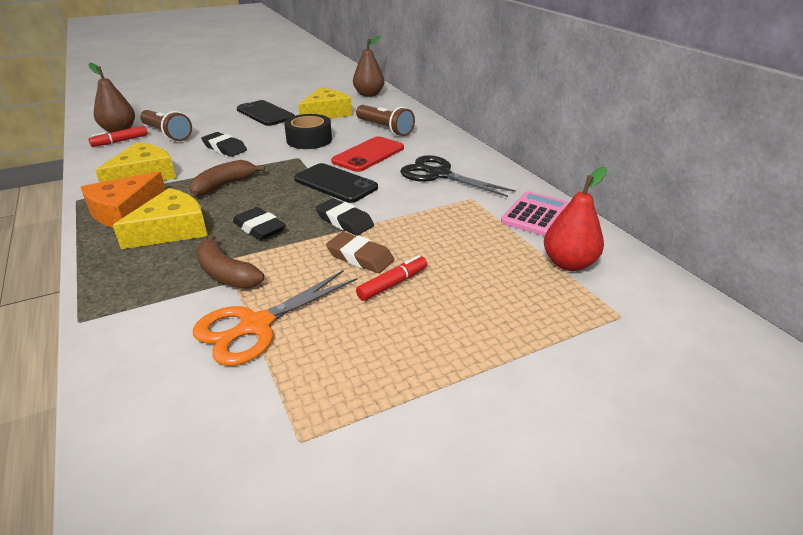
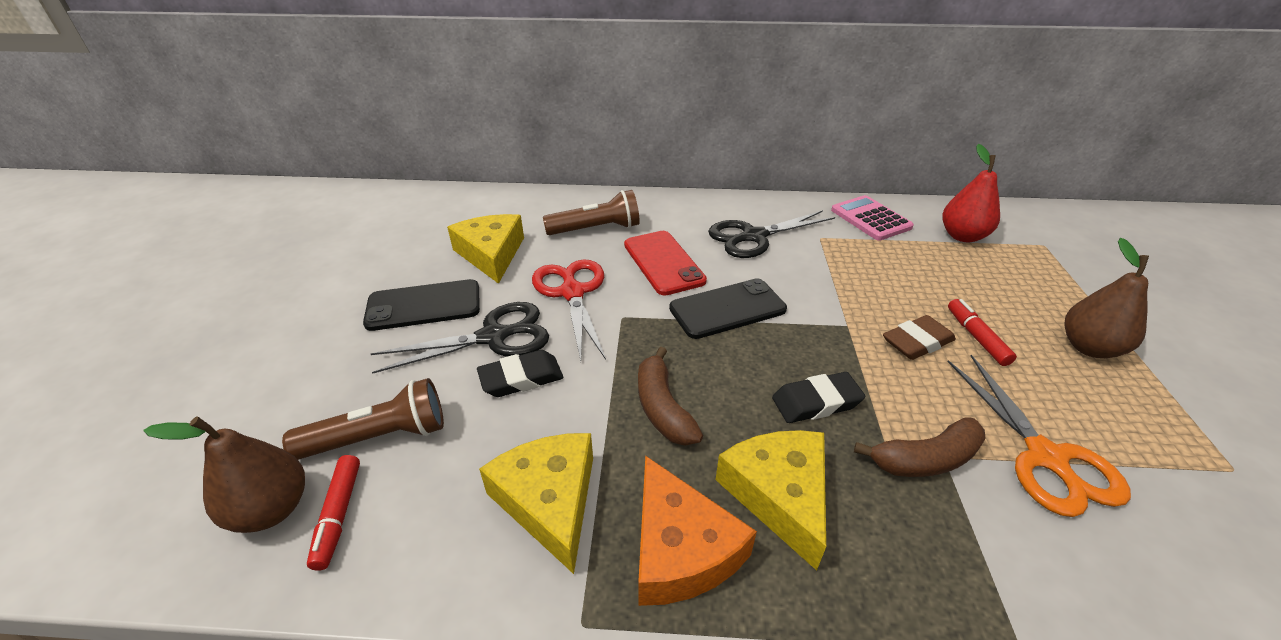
camera: 60 degrees left, 5 degrees up
(253, 134) = (494, 337): none -> black scissors
(309, 140) = (572, 292): black tape -> red scissors
(344, 221) = (830, 330): black eraser -> none
(369, 94) = (466, 205): brown pear -> brown pear (1089, 347)

